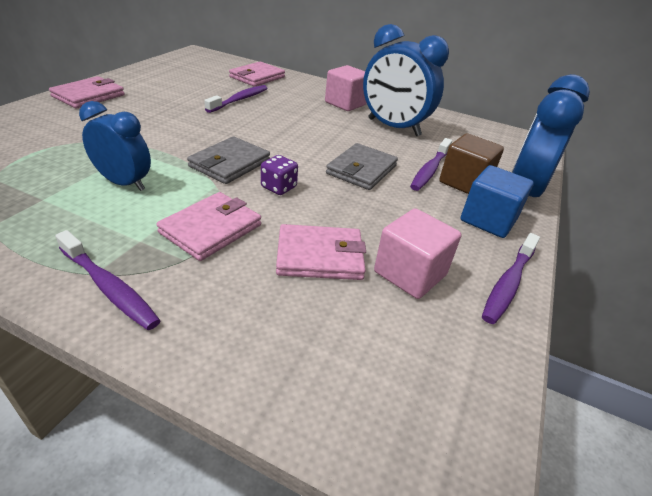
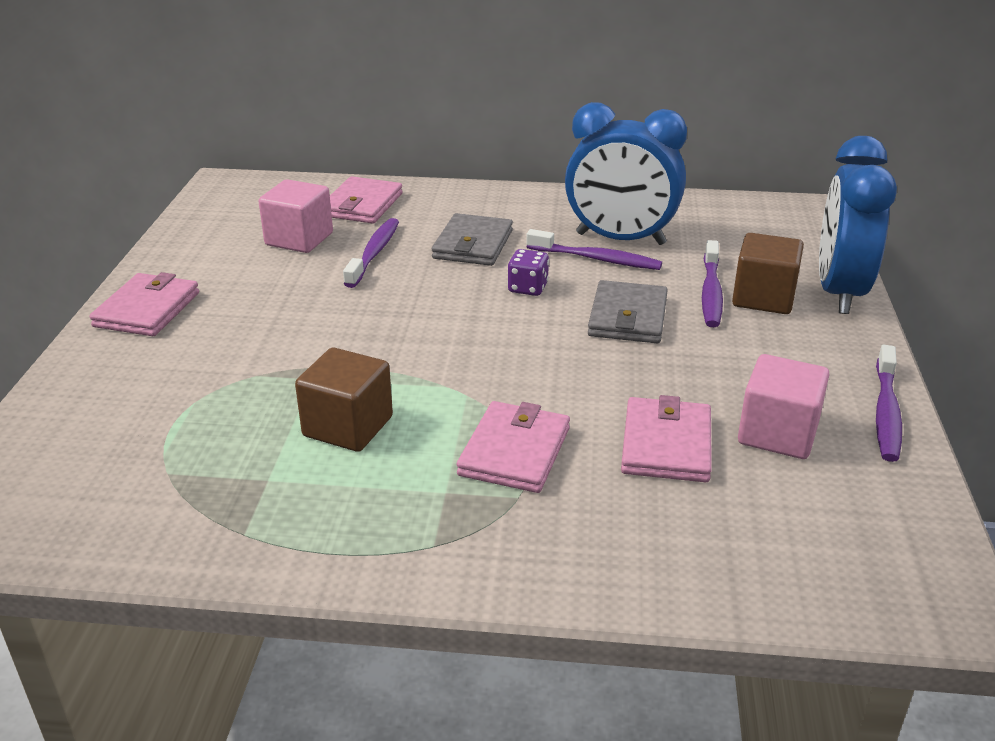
camera: 15 degrees left, 5 degrees down
(109, 287) = (467, 553): purple toothbrush -> purple toothbrush (596, 259)
(124, 183) = (348, 426): blue clock -> brown cube
(230, 163) = (455, 358): grey wallet -> grey wallet (473, 244)
(279, 187) = (546, 373): purple dice -> purple dice (528, 288)
(320, 256) = (666, 445): pink wallet -> pink wallet turned 60 degrees counterclockwise
(345, 103) = (527, 217): pink cube -> pink cube (299, 239)
(488, 220) = (821, 341): blue cube -> none

